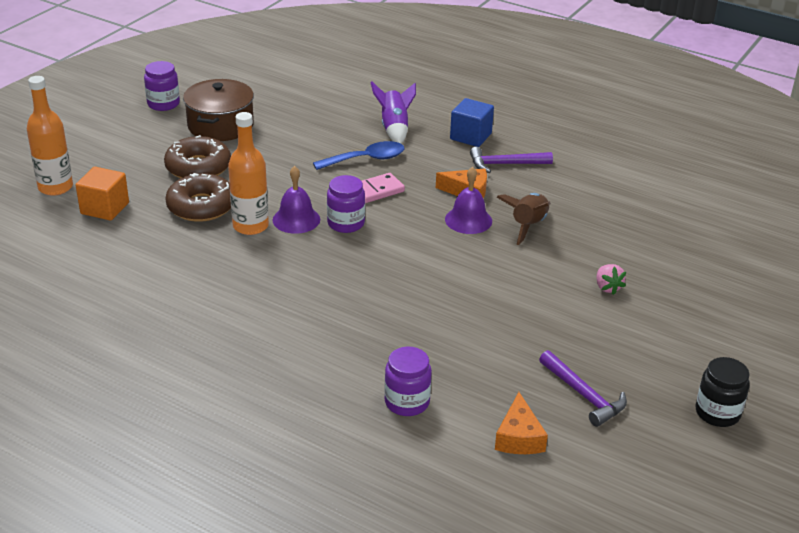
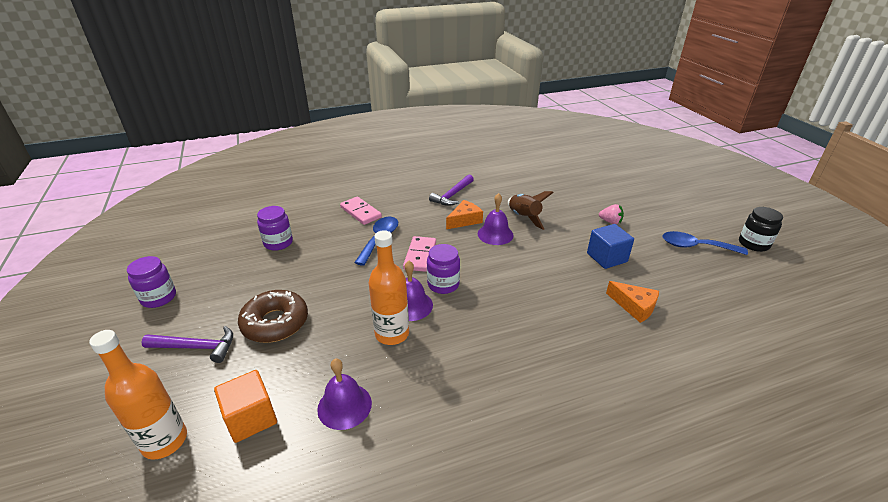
camera: 50 degrees left, 0 degrees up
(155, 240) = (344, 406): none -> purple bell
(201, 206) = (331, 349): brown donut -> none
(220, 125) = (239, 282): brown pot -> none
(394, 128) = (360, 212): purple rocket -> pink domino
(407, 402) = (686, 361): purple jar -> purple jar (278, 243)
(470, 136) = (408, 192): blue cube -> blue cube (606, 257)
(519, 437) = (750, 327): orange cheese -> orange cheese (634, 306)
(583, 395) = (715, 280): purple hammer -> purple hammer (196, 347)
(641, 365) = (695, 246): none -> blue spoon

